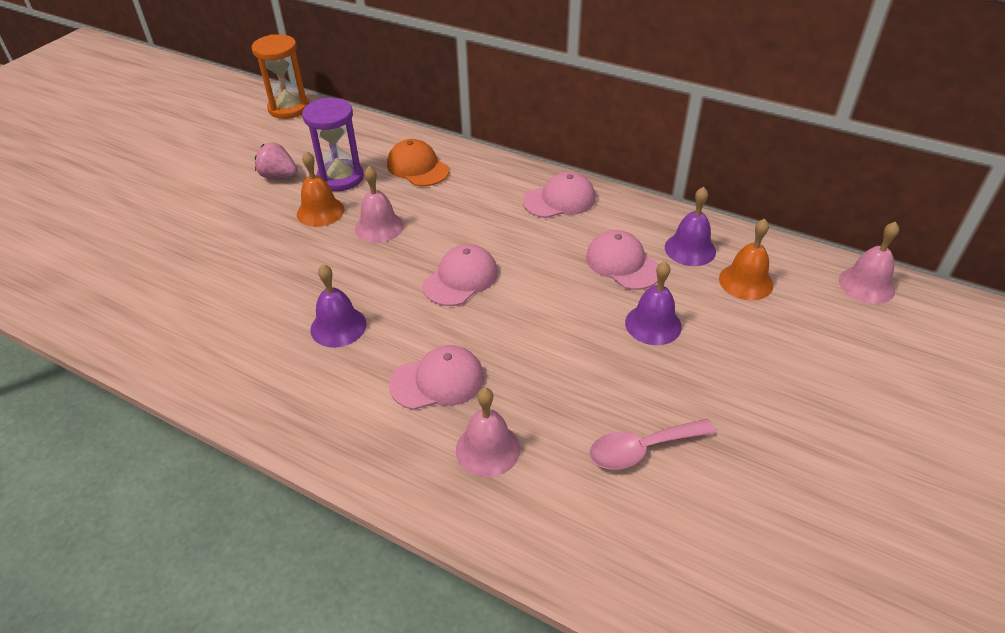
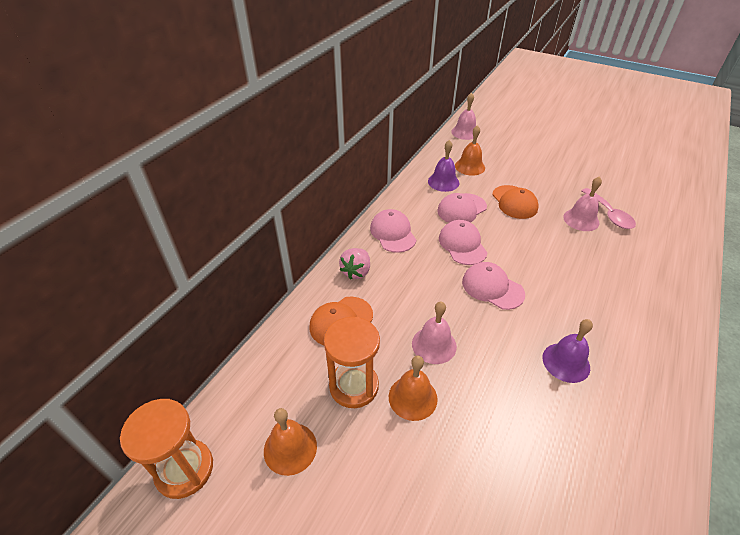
camera: 90 degrees left, 0 degrees up
(278, 176) = (345, 453): pink strawberry -> pink strawberry (356, 272)
(291, 150) = (290, 448): none -> orange bell
(340, 178) = (354, 386): purple hourglass -> orange hourglass
(437, 381) = (597, 297): pink cap -> pink cap (462, 244)
(488, 449) = (640, 273): pink bell -> pink bell (581, 219)
(653, 324) = (514, 202): purple bell -> orange cap

